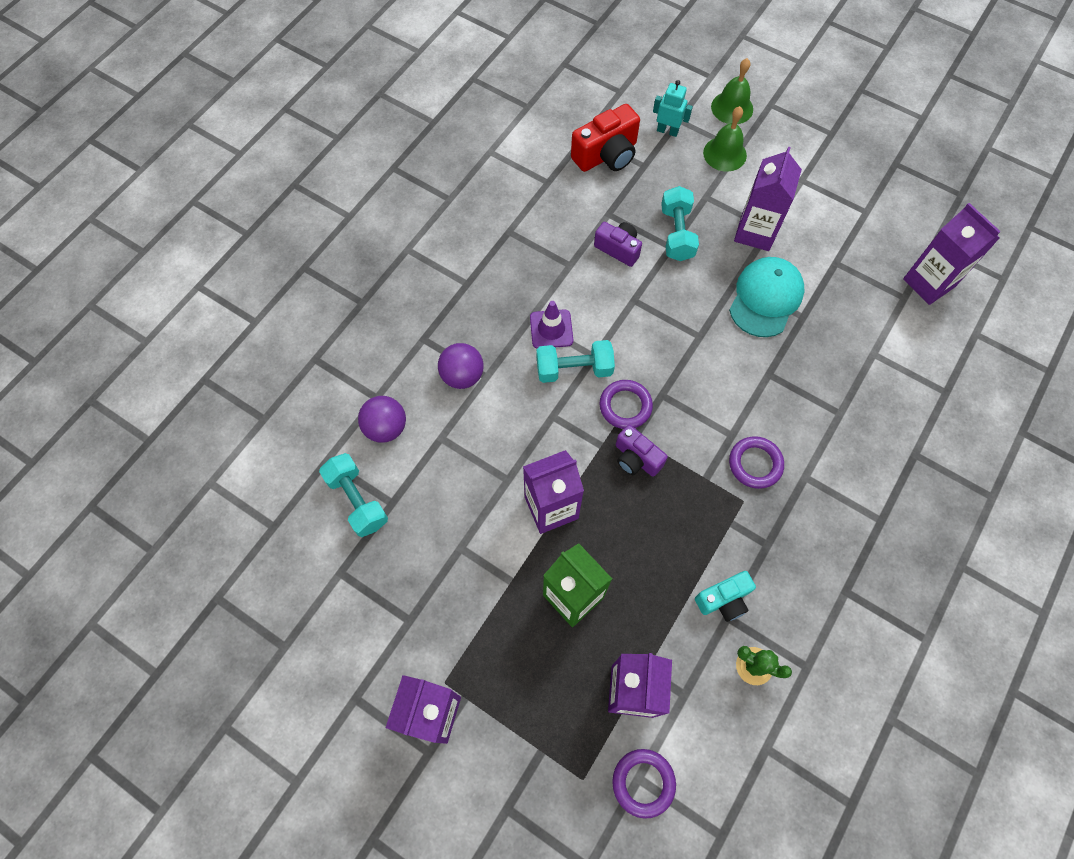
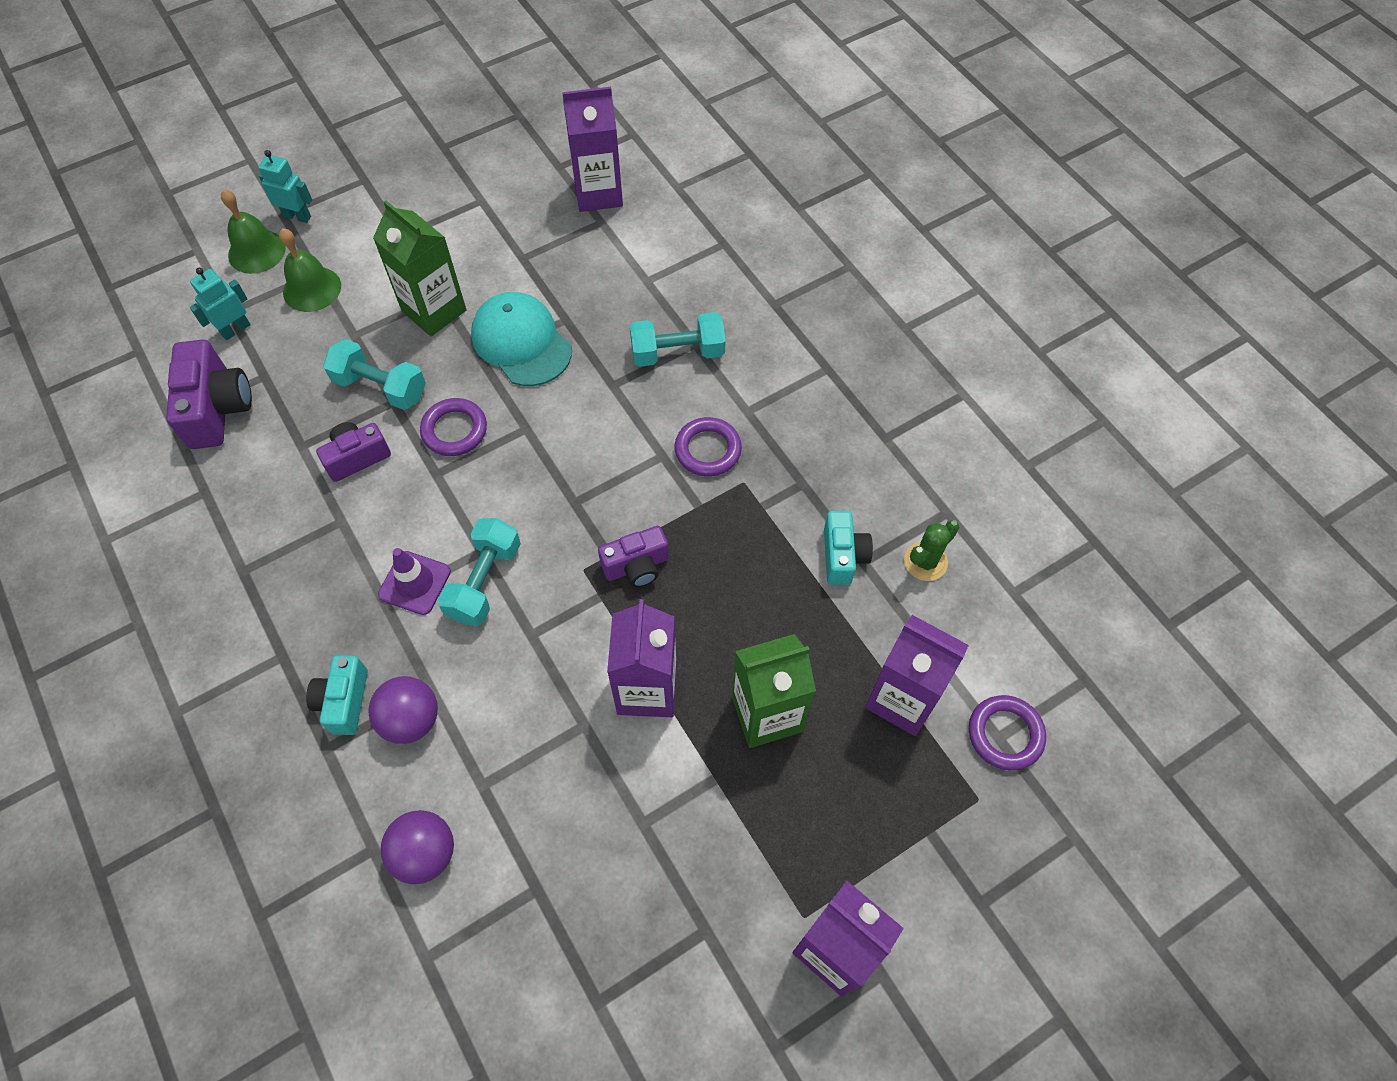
camera: 65 degrees left, 5 degrees down
(357, 500) = (508, 936): turquoise dumbbell -> turquoise dumbbell (677, 353)
(456, 332) = (344, 701): none -> turquoise camera
(606, 155) = (218, 409): red camera -> purple camera
(625, 406) = (565, 547): purple ring -> purple ring (454, 430)
(755, 232) = (434, 311): purple carton -> green carton
(774, 113) = (297, 216): none -> turquoise robot

